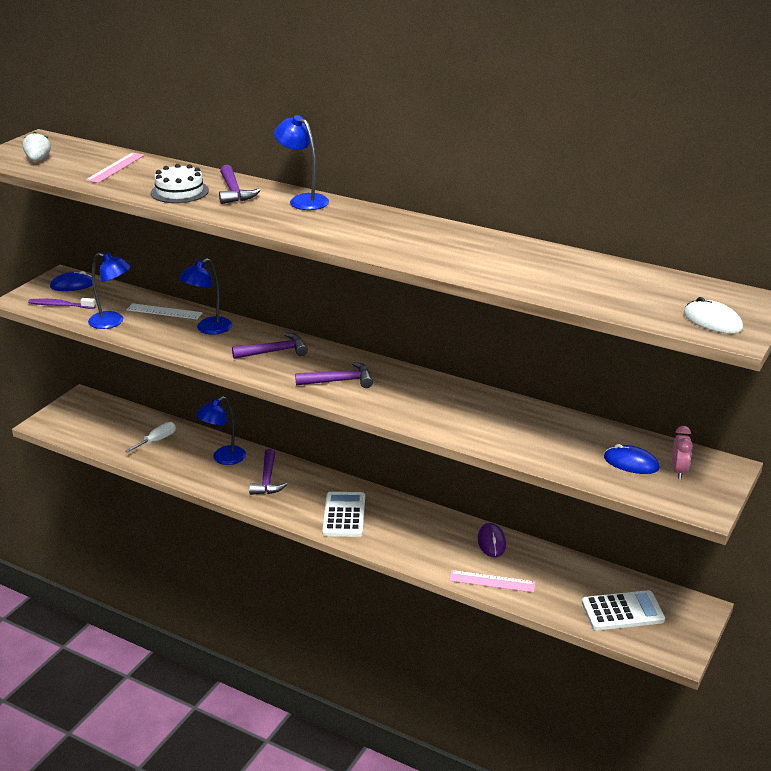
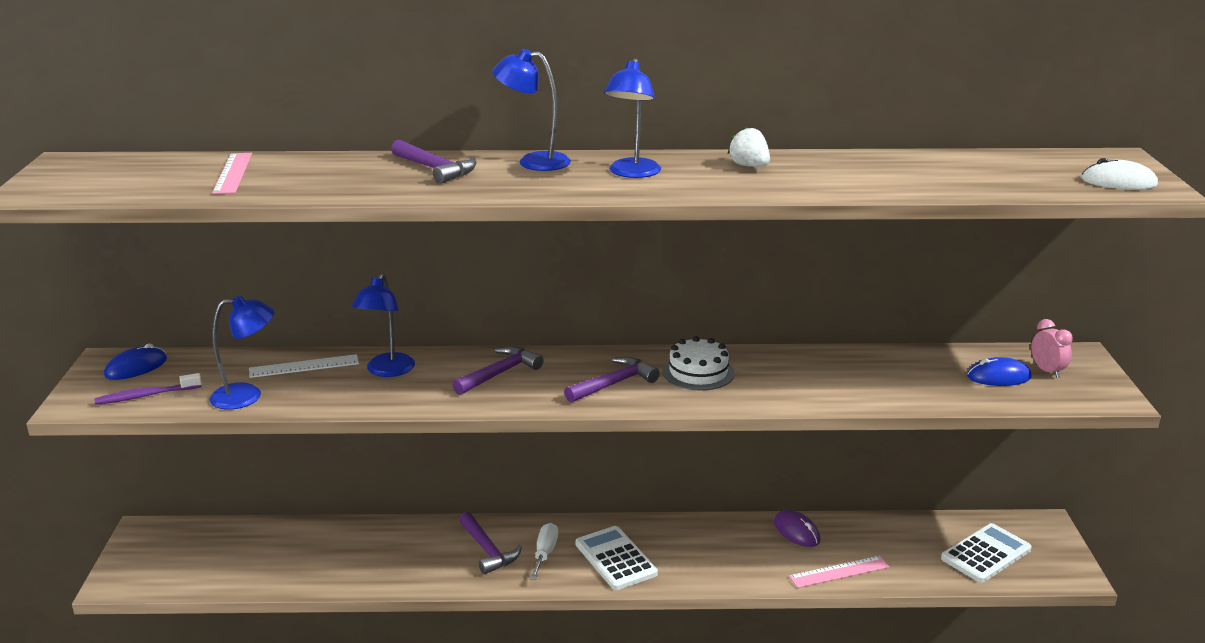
camera: 30 degrees left, 5 degrees down
(38, 160) = (102, 184): white strawberry -> white strawberry (749, 166)
(157, 440) = (301, 551): white screwdriver -> white screwdriver (545, 553)
(179, 192) = (364, 181): white cake -> white cake (698, 372)
(223, 459) = (409, 544): blue lamp -> blue lamp (632, 173)

